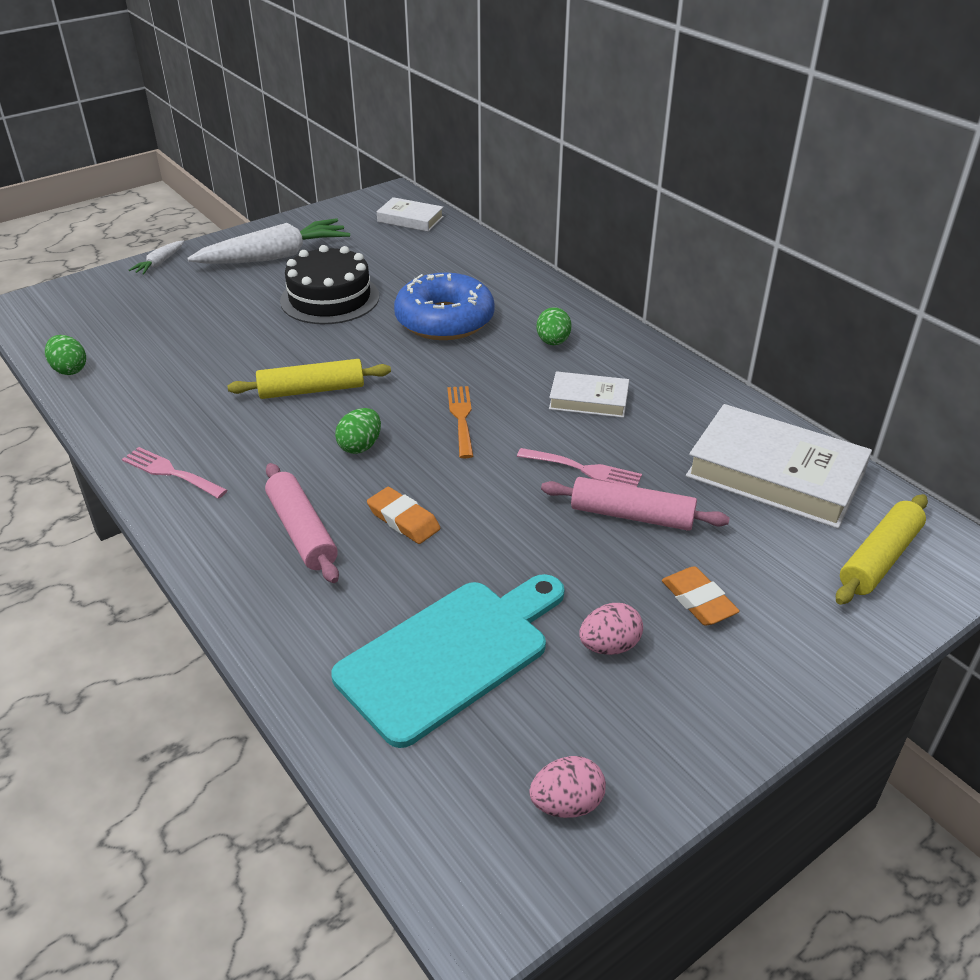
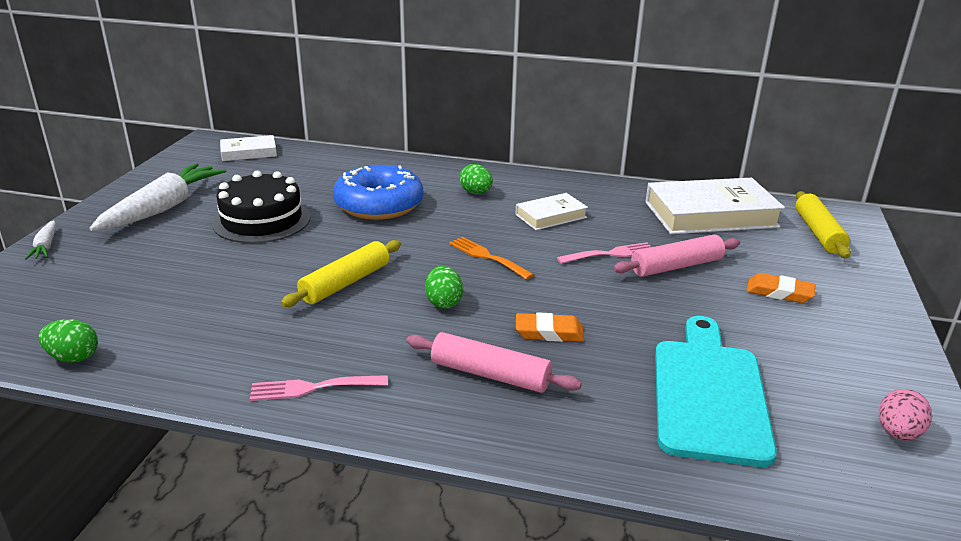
camera: 40 degrees left, 10 degrees down
(609, 646) = (778, 339): pink egg -> none

